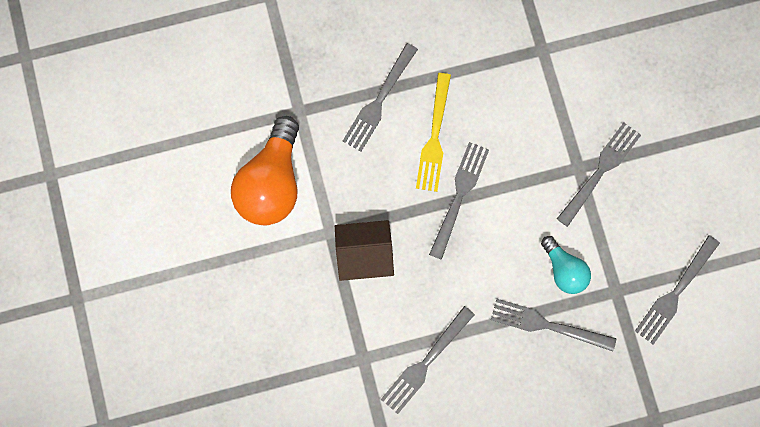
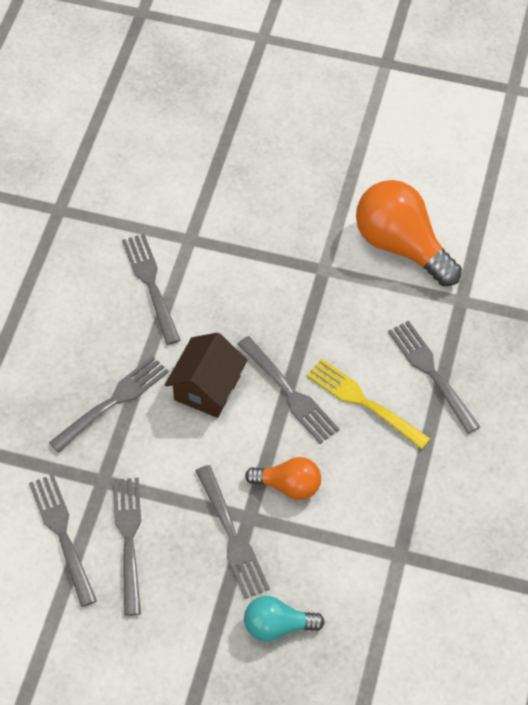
camera: 120 degrees right, 20 degrees down
(364, 254) = (284, 286): brown house -> brown house (207, 388)
(536, 153) = (288, 485): none -> orange light bulb
(564, 270) = (155, 445): turquoise light bulb -> turquoise light bulb (277, 626)
(648, 242) = (128, 539): none -> grey fork

